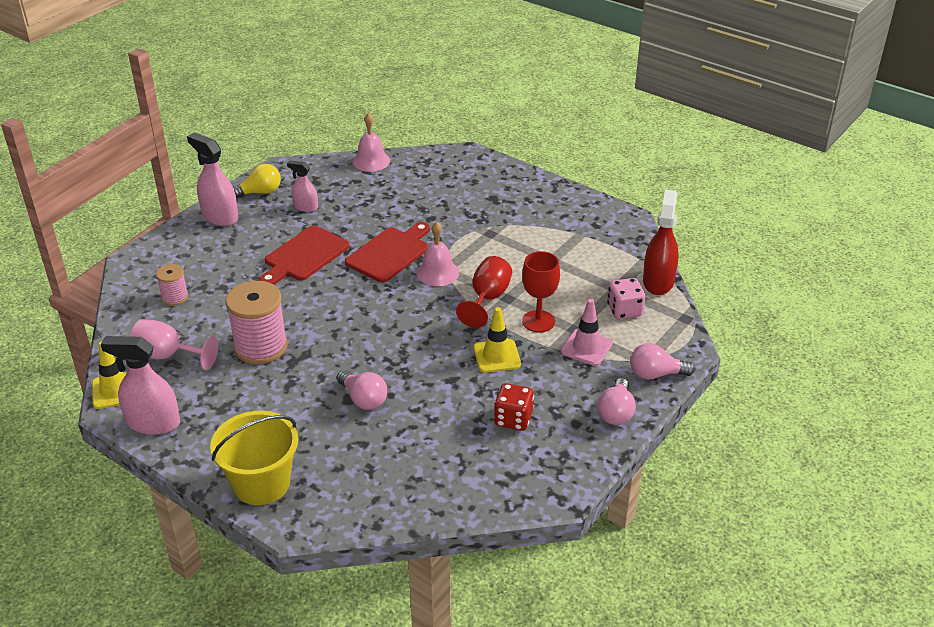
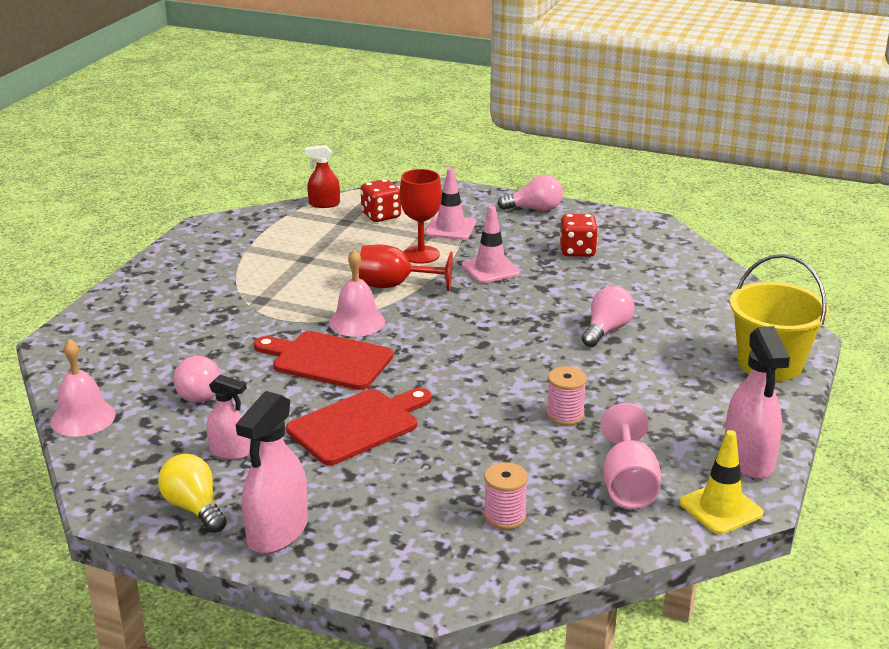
camera: 105 degrees left, 10 degrees down
(261, 347) = (565, 415): pink spool -> pink spool, size x0.53
(304, 256) = (358, 425): red cutting board -> red cutting board turned 60 degrees counterclockwise
(305, 207) = (230, 451): pink spray bottle -> pink spray bottle turned 75 degrees counterclockwise
(497, 356) = (490, 269): yellow traffic cone -> pink traffic cone
(624, 310) = (381, 216): pink dice -> red dice
(655, 374) = (471, 197): pink light bulb -> pink light bulb (198, 392)
(658, 281) = (324, 204): red spray bottle -> red spray bottle, size x0.59

